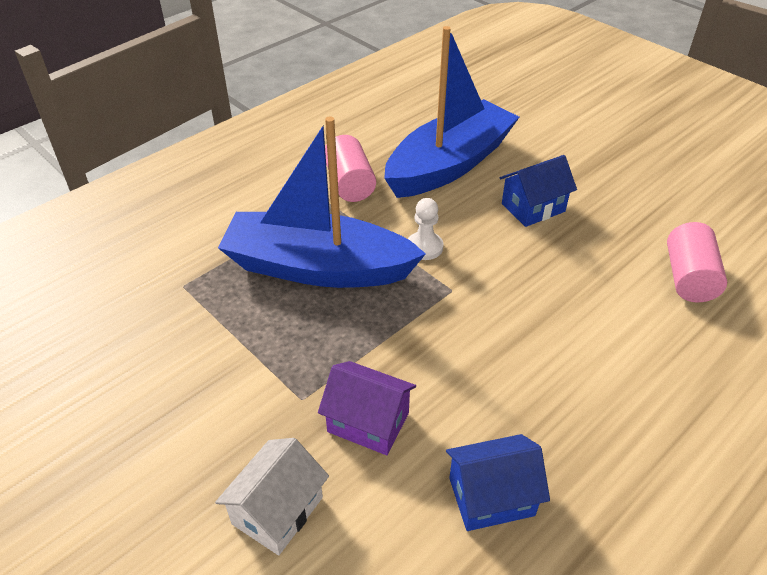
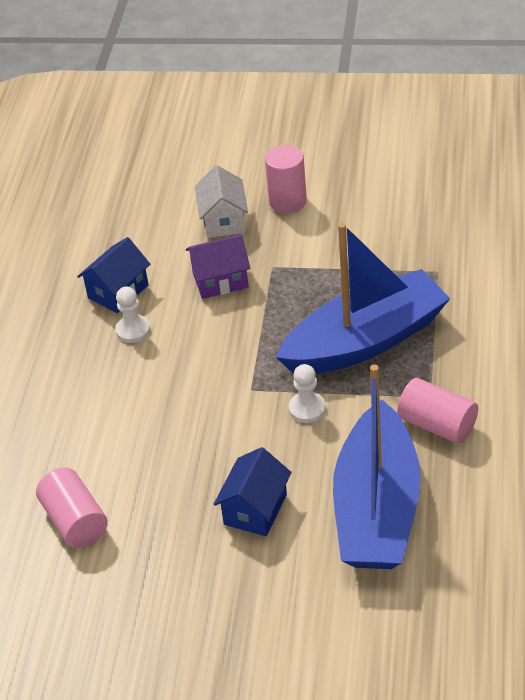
camera: 145 degrees right, 0 degrees up
(184, 478) = (287, 201): none -> pink cylinder
(512, 427) = (133, 330): none -> white pawn

